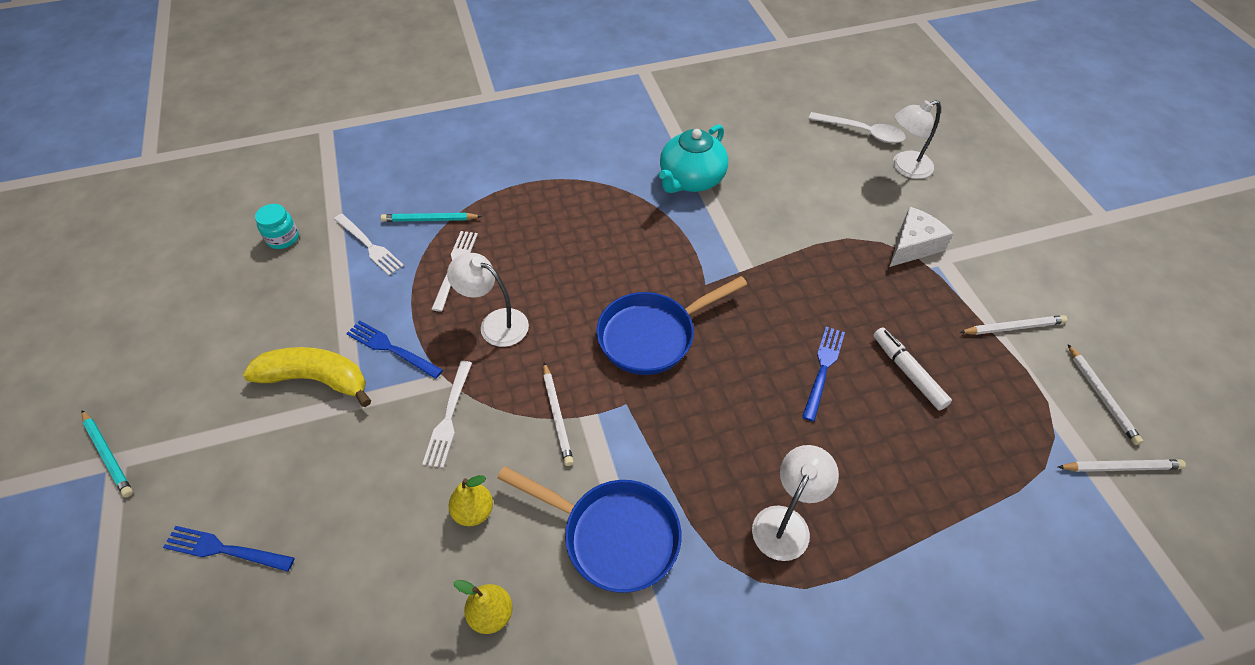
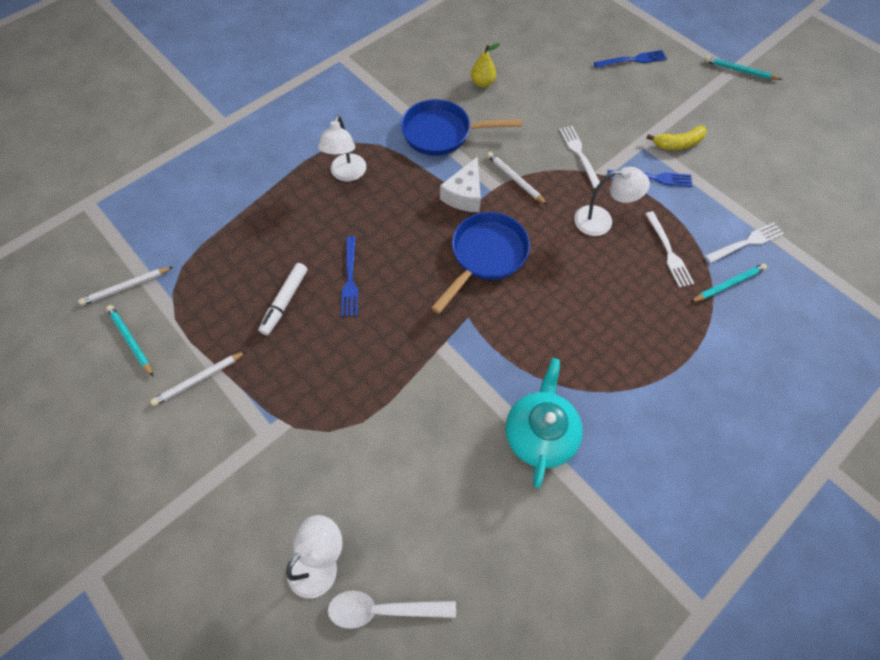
camera: 155 degrees right, 10 degrees up
(283, 238) = (814, 222): turquoise jar -> none
(316, 379) = (678, 143): yellow banana -> yellow banana, size x0.66
(370, 246) = (746, 242): white fork -> white fork turned 135 degrees clockwise
(474, 511) = (525, 117): yellow pear -> none
(908, 372) = (285, 301): white marker -> white marker turned 75 degrees clockwise
(913, 246) = (296, 439): white cheese -> white cheese (464, 195)
(1101, 396) = (131, 340): white pencil -> turquoise pencil

